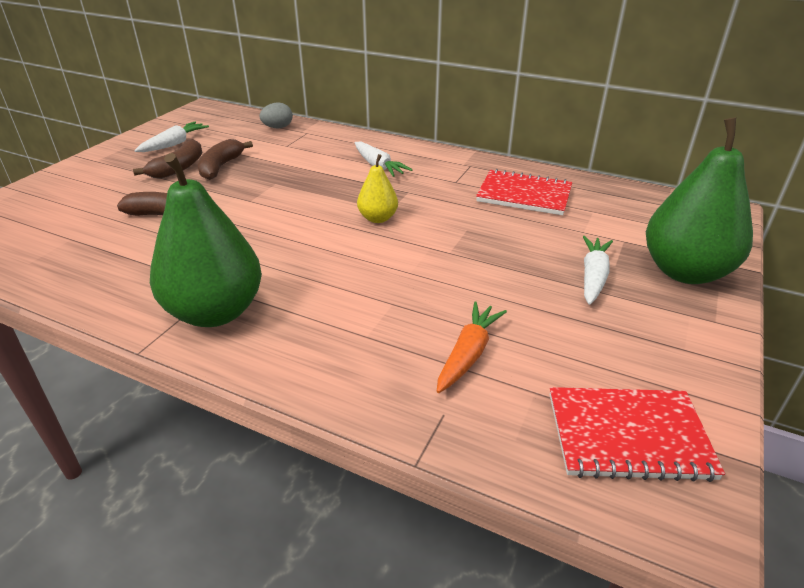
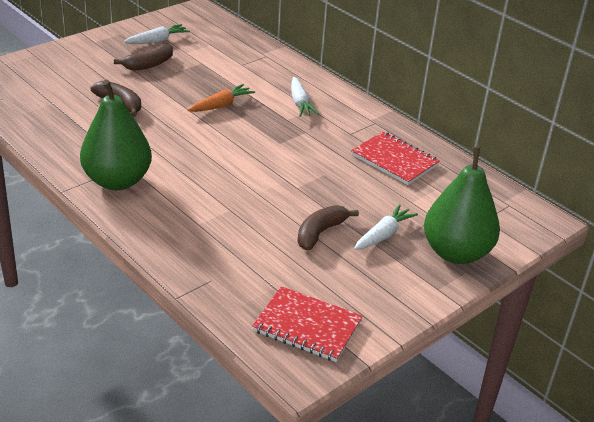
camera: 20 degrees right, 0 degrees up
(221, 167) = (180, 71): brown banana -> brown banana (320, 233)
(278, 127) = (246, 45): grey egg -> none
(378, 218) = (266, 147): yellow pear -> none
(468, 353) = (253, 254): orange carrot -> orange carrot (221, 105)

